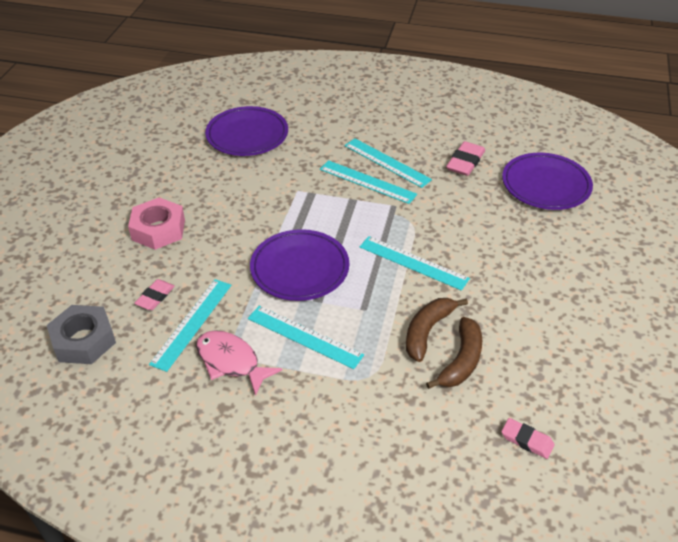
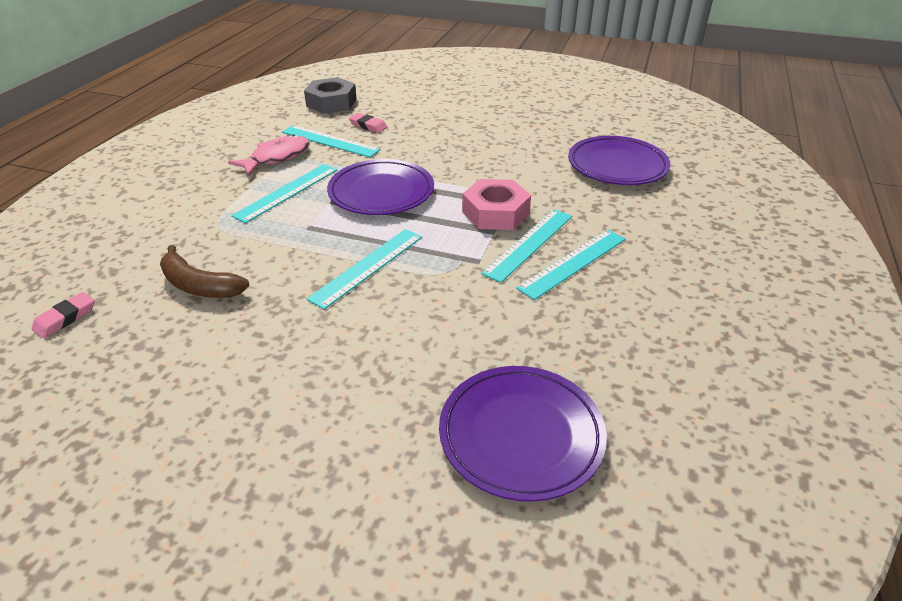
camera: 95 degrees right, 5 degrees down
(158, 229) = (456, 124): pink nut -> pink nut (495, 213)
(427, 331) = (255, 266): brown banana -> none
(465, 162) = (581, 341): pink eraser -> none

